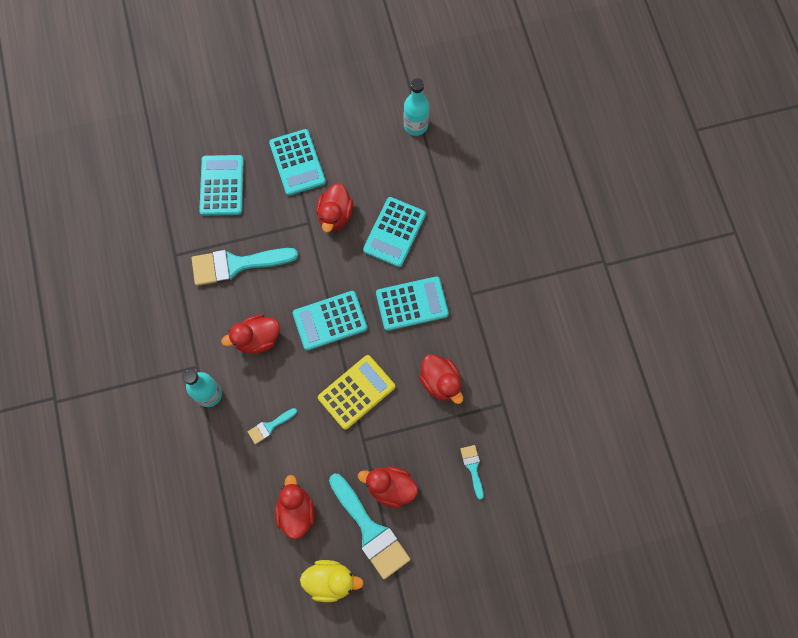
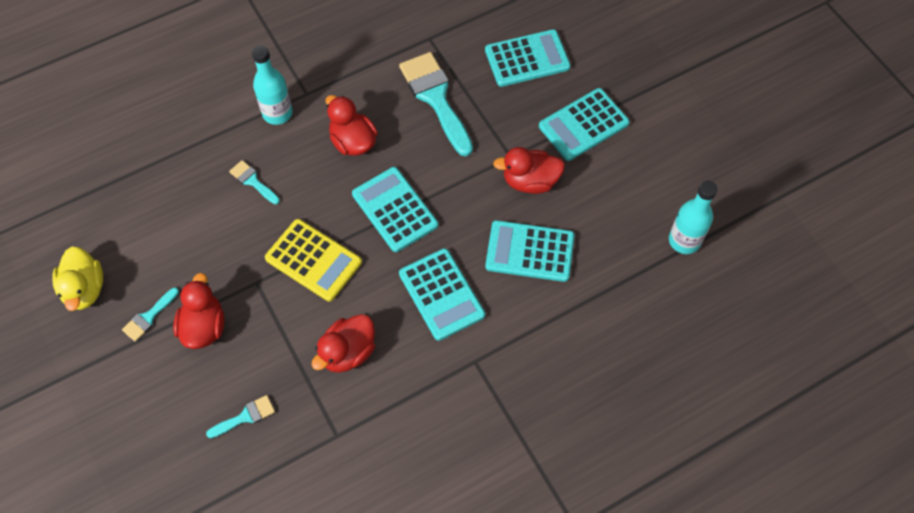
camera: 75 degrees right, 10 degrees down
(296, 511) = (159, 233): red duck -> none
(370, 530) = (149, 317): turquoise brush -> turquoise brush, size x0.48

